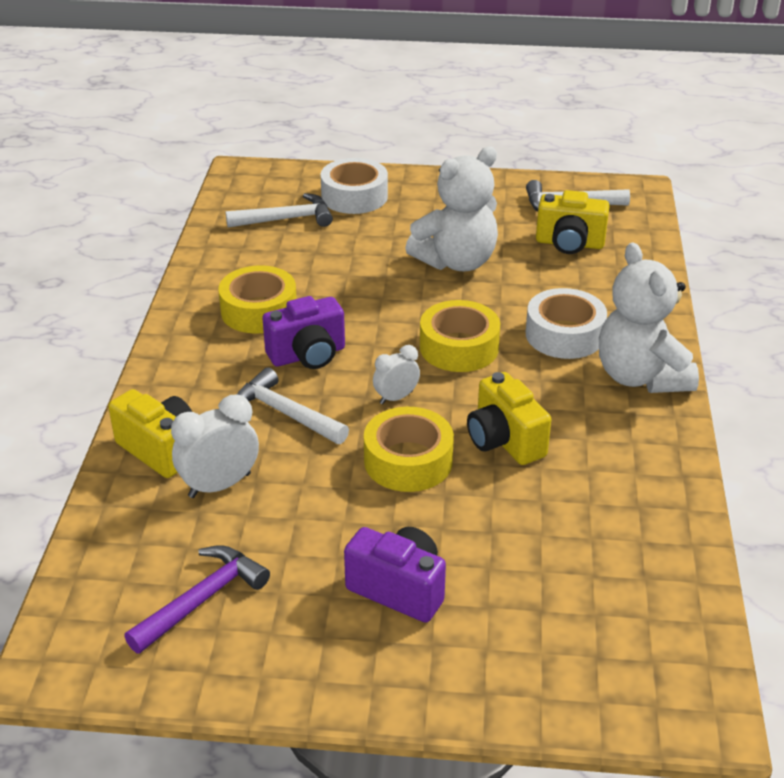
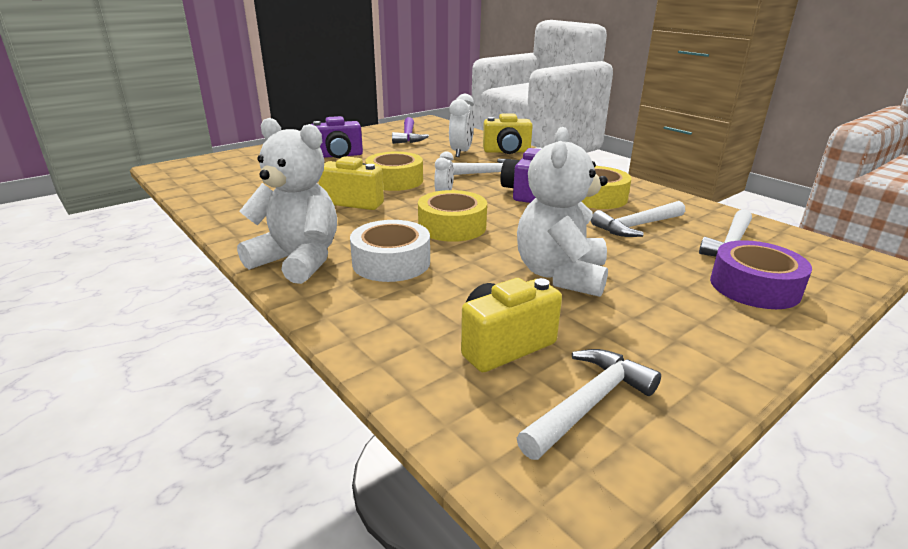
camera: 135 degrees right, 10 degrees down
(308, 266) = (636, 226): none -> white hammer
(354, 196) = (754, 287): white tape -> purple tape

